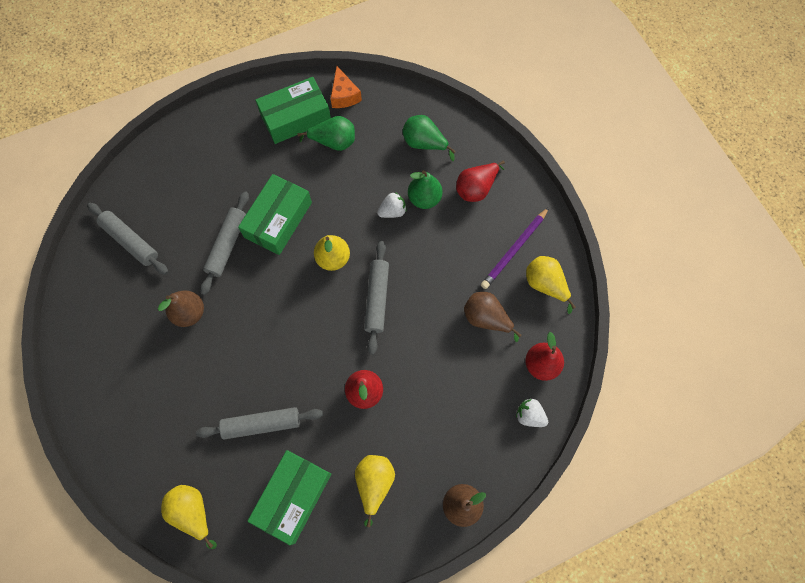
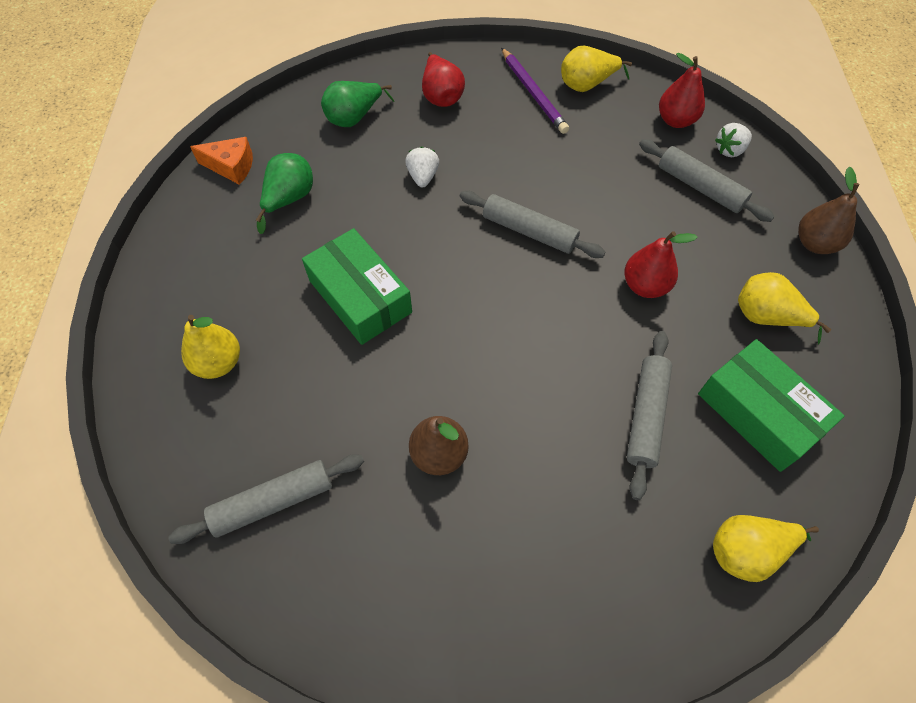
camera: 65 degrees left, 10 degrees down
(227, 245) = (360, 370): grey rolling pin -> grey rolling pin (700, 187)
(295, 117) = (223, 226): green box -> none
(333, 258) = (451, 256): yellow pear -> yellow pear (218, 363)
(424, 198) = (425, 143): green pear -> none
(486, 318) = (603, 144): brown pear -> none

